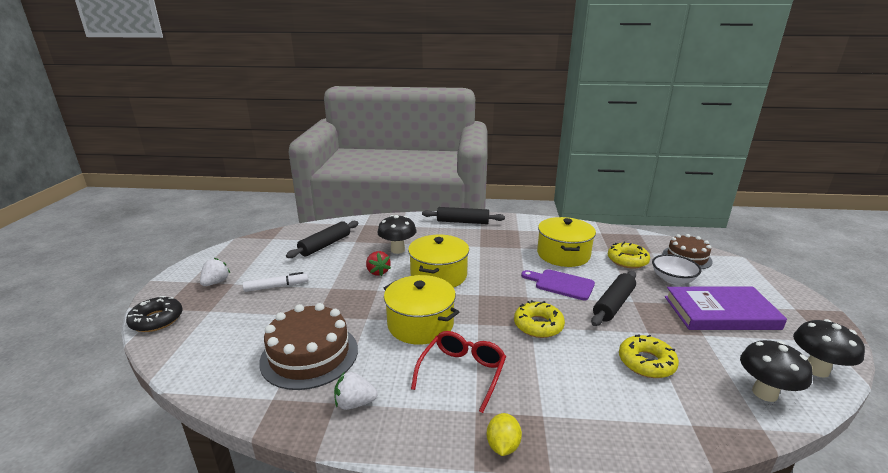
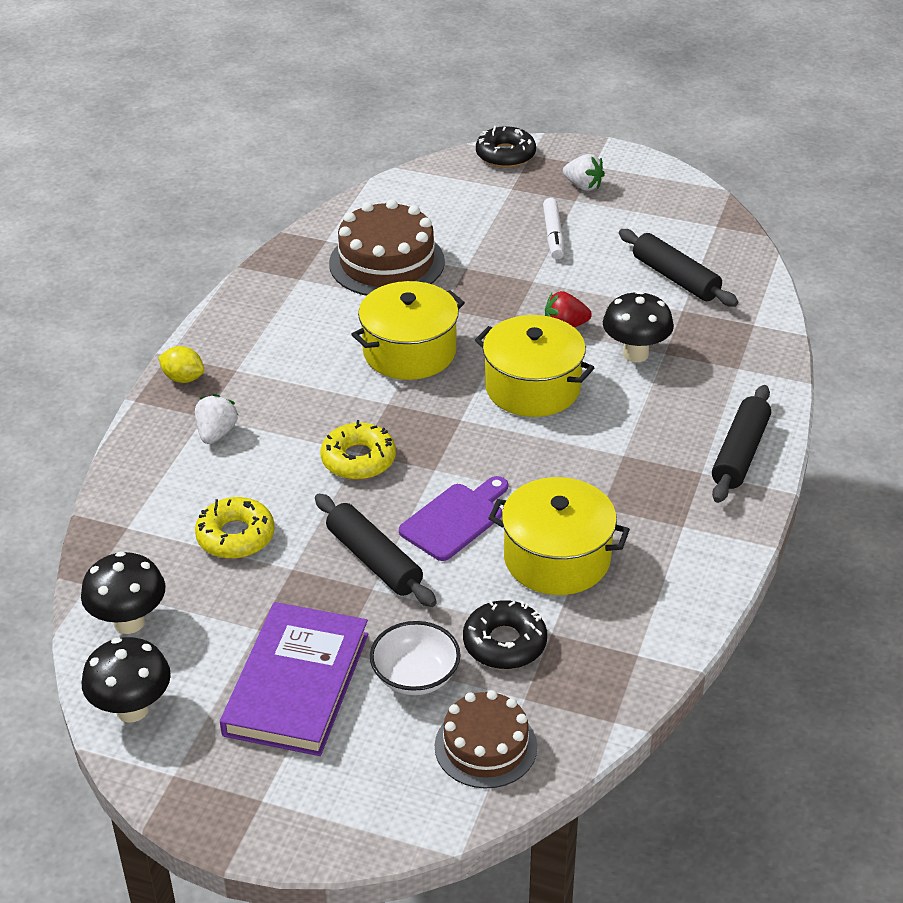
camera: 105 degrees right, 15 degrees up
(354, 403) = (292, 290): white strawberry -> white strawberry (216, 433)
(462, 372) = (299, 371): red glasses -> none
(627, 260) = (504, 643): yellow donut -> black donut

